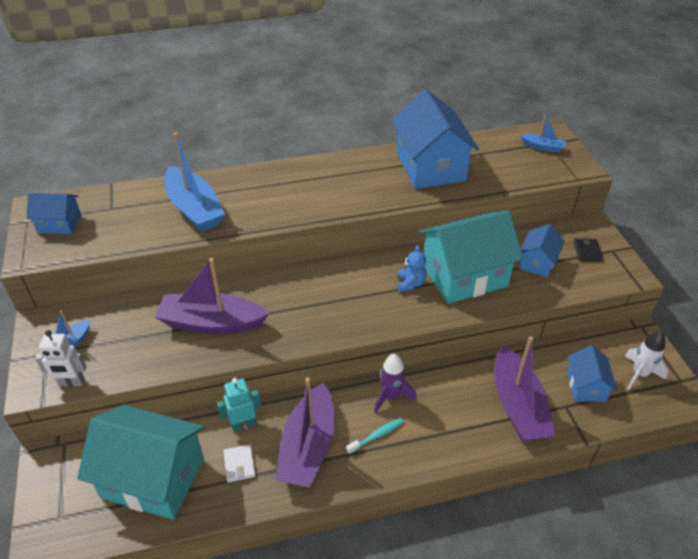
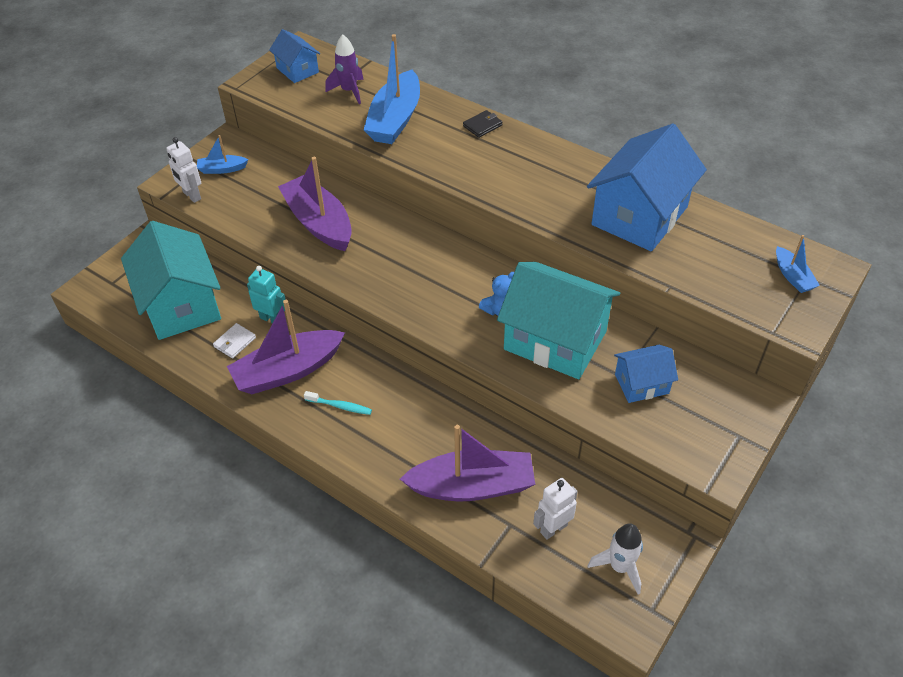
camera: 50 degrees right, 5 degrees up
(391, 396) = (390, 390): purple rocket -> purple rocket (349, 91)
(517, 405) = (472, 486): purple boat -> purple boat turned 135 degrees counterclockwise
(586, 386) = (553, 528): blue house -> white robot
(587, 251) = (710, 415): black wallet -> black wallet (482, 126)

